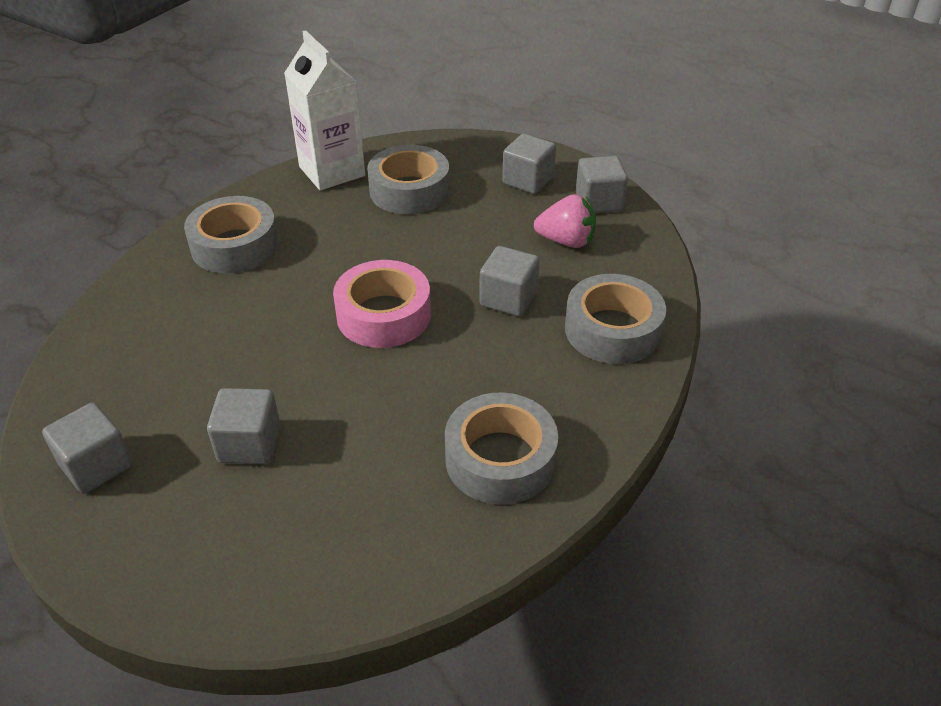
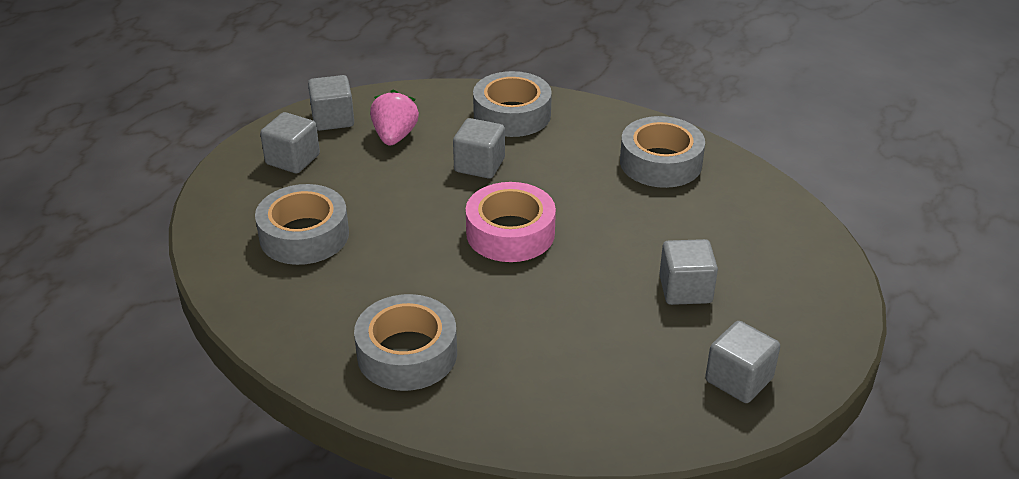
camera: 95 degrees left, 5 degrees down
(332, 171) = (258, 298): white carton -> none

